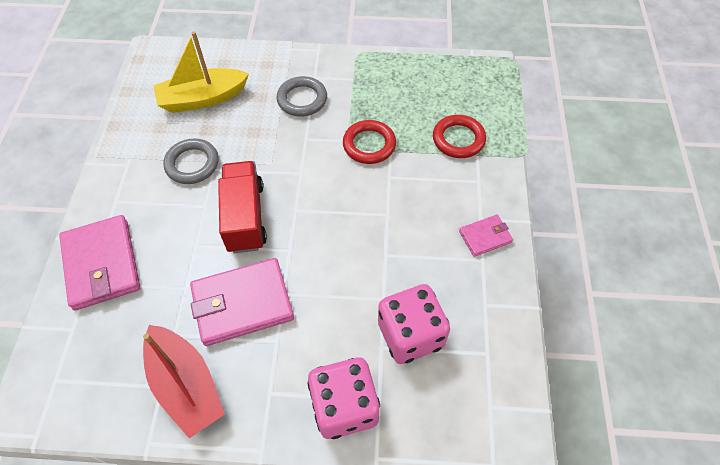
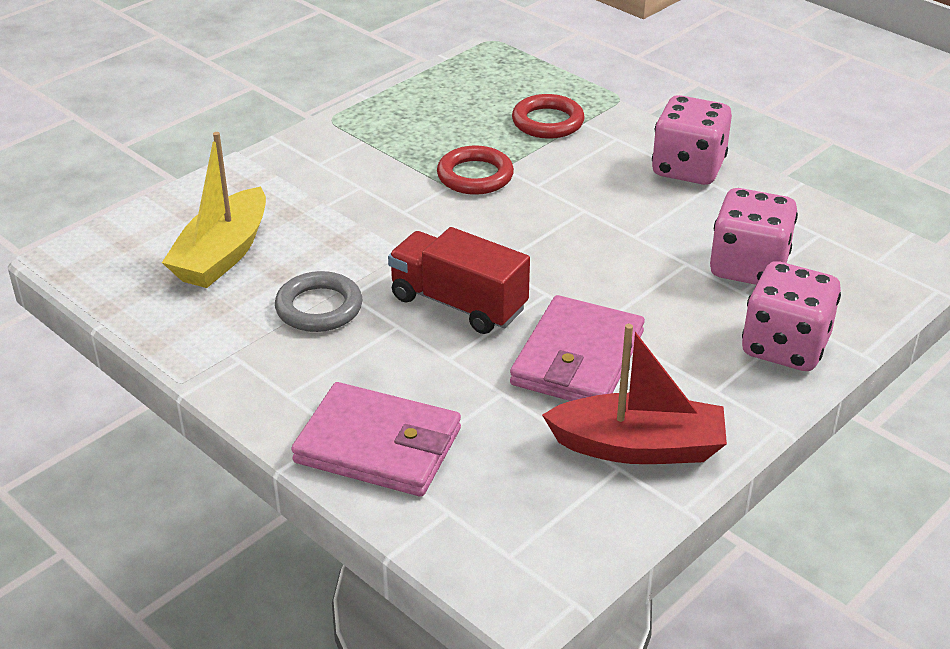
camera: 50 degrees left, 20 degrees down
(302, 99) = (340, 186): grey ring -> none
(485, 237) = (688, 168): pink wallet -> pink dice

